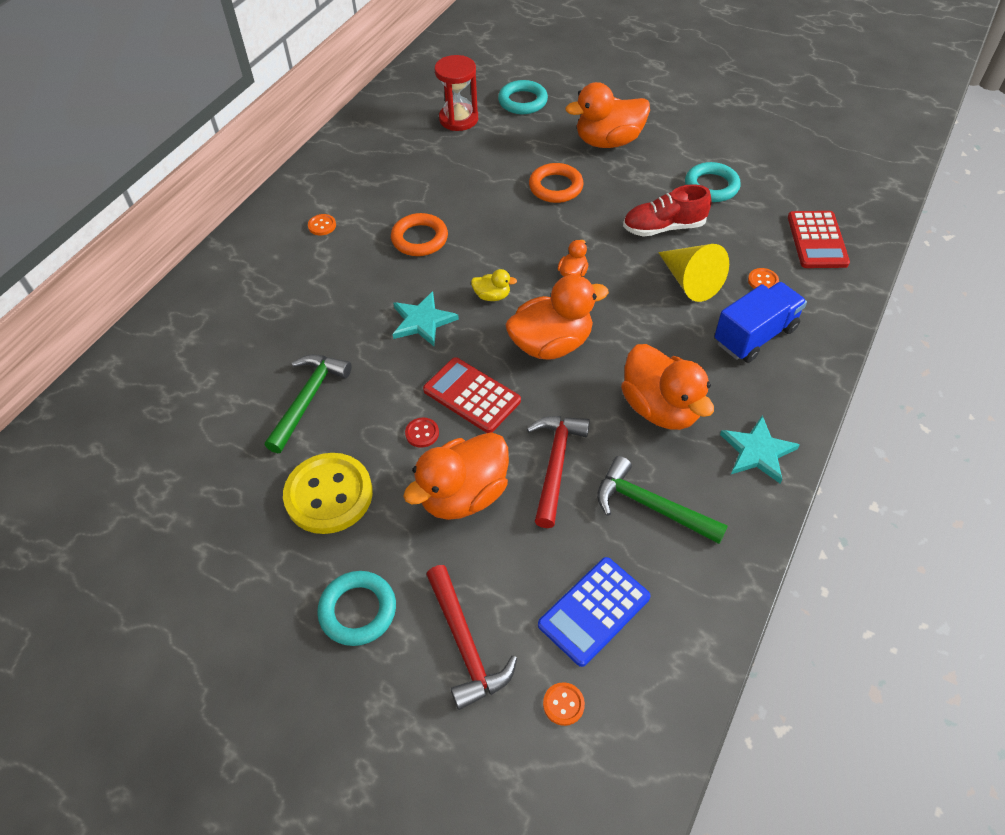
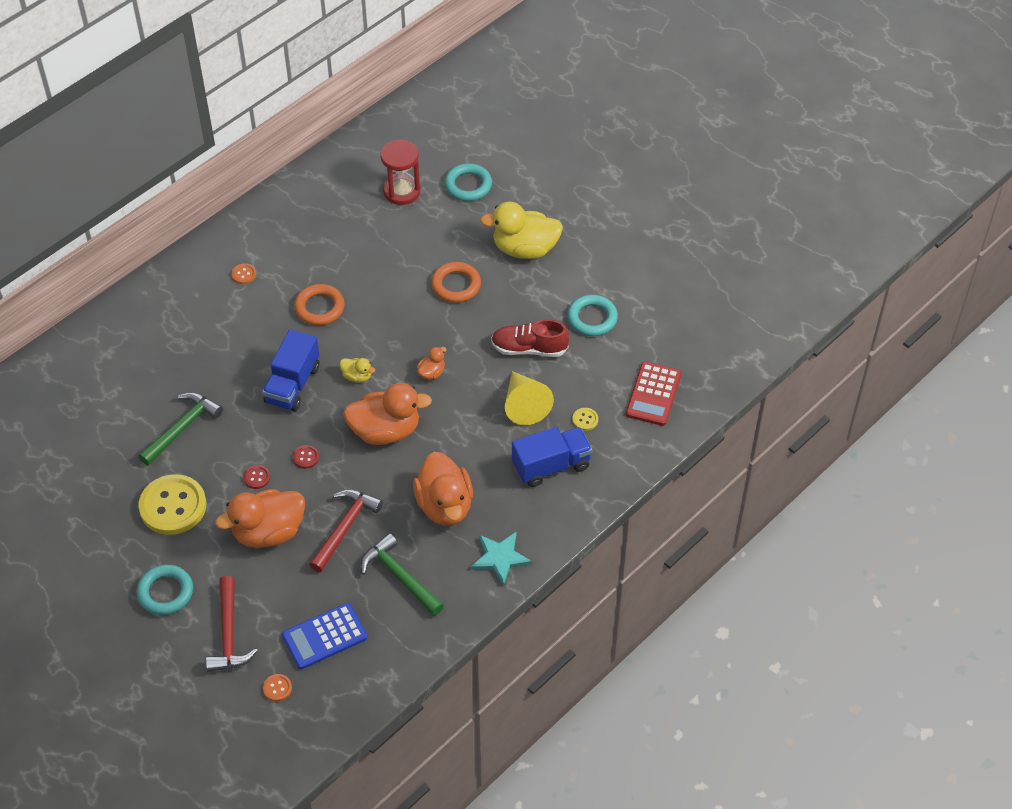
camera: 15 degrees right, 0 degrees up
(422, 321) = (292, 384): turquoise star -> blue truck
(472, 395) = (306, 457): red calculator -> red button
(608, 141) = (525, 249): orange duck -> yellow duck
(762, 281) = (585, 420): orange button -> yellow button

